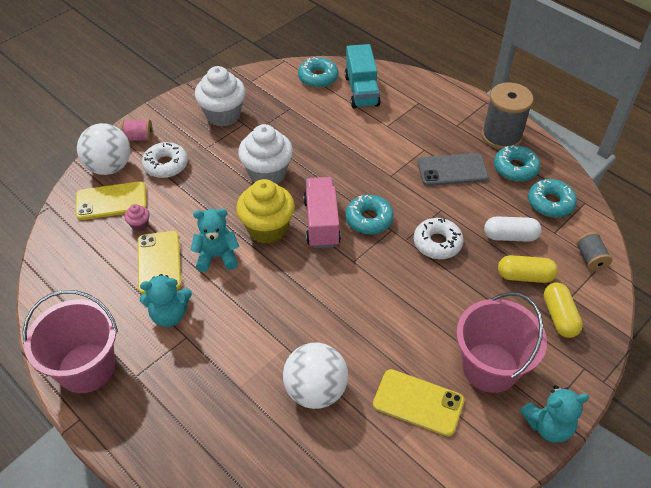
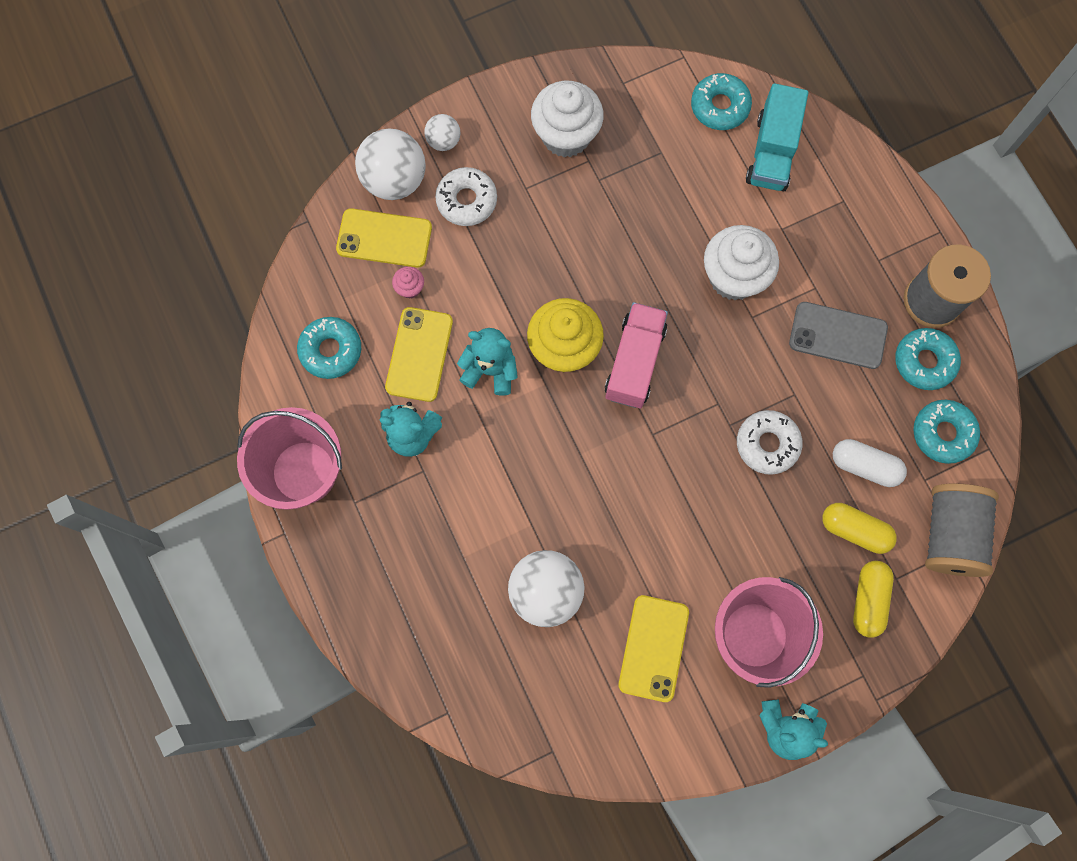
camera: 20 degrees right, 25 degrees up
(139, 138) = (443, 141): pink spool -> white ball
(267, 173) = (592, 259): white cupcake -> white cupcake (733, 277)
(369, 219) = (696, 378): turquoise donut -> turquoise donut (331, 350)
(418, 402) = (653, 648): yellow phone -> yellow phone turned 60 degrees clockwise
(590, 259) = (950, 535): grey spool -> grey spool, size x1.93

